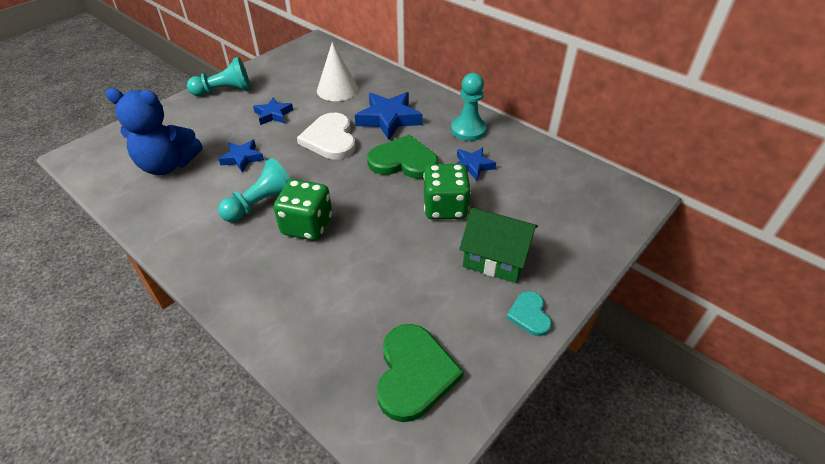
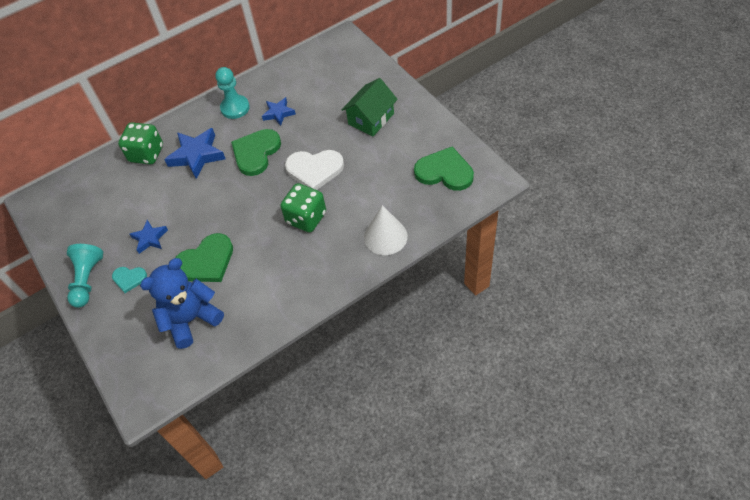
camera: 70 degrees left, 10 degrees up
(168, 165) = (191, 319): blue teddy bear -> blue teddy bear turned 150 degrees counterclockwise
(242, 158) = (206, 261): blue star -> green heart
(261, 204) = (271, 247): turquoise pawn -> none
(330, 139) = (206, 198): white heart -> white heart (314, 170)
(337, 89) = (133, 188): white cone -> white cone (385, 236)
(445, 207) = (316, 136): green dice -> green dice (146, 154)
(529, 315) = (418, 113): turquoise heart -> turquoise heart (129, 279)

